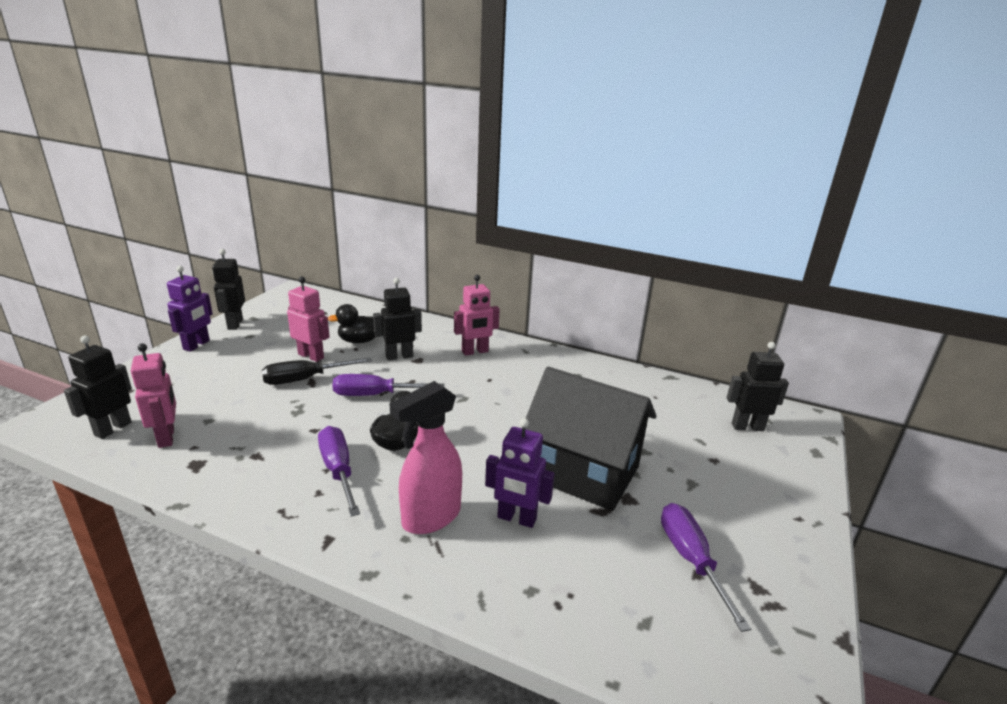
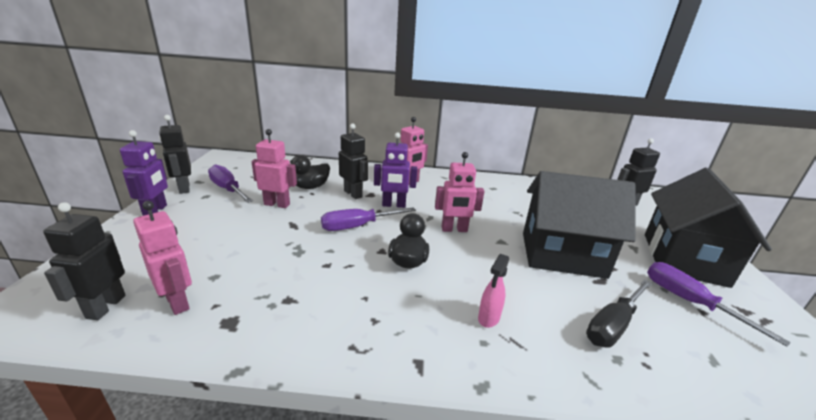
camera: 20 degrees left, 0 degrees up
(305, 379) = (286, 224): black screwdriver -> black screwdriver (613, 325)
(338, 471) = (377, 296): purple screwdriver -> purple screwdriver (228, 189)
(399, 356) = (353, 194): black robot -> black robot turned 90 degrees clockwise
(430, 518) = (488, 318): pink spray bottle -> pink spray bottle, size x0.53
(479, 418) = (454, 229): none -> pink robot
(516, 519) = (552, 301): purple robot -> purple robot (394, 205)
(748, 512) = (684, 259): none -> black house

